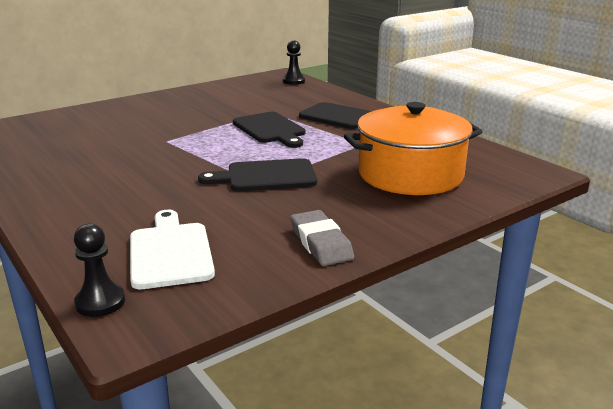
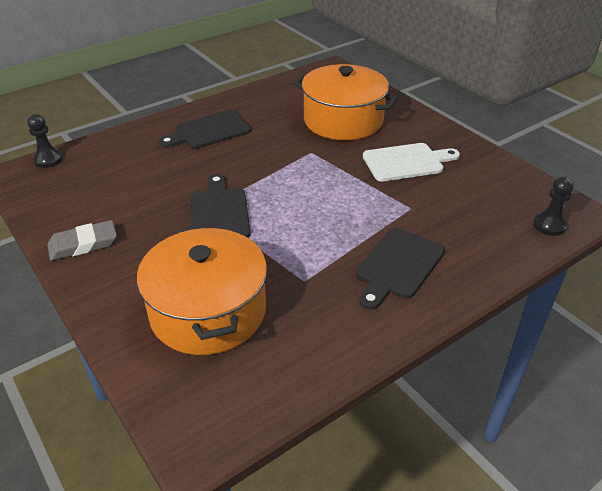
camera: 90 degrees right, 15 degrees up
(110, 128) = (343, 120): none -> orange pot
(170, 252) = (97, 177): white cutting board -> white cutting board (406, 162)
(270, 129) = (347, 211): black cutting board -> black cutting board (209, 131)

